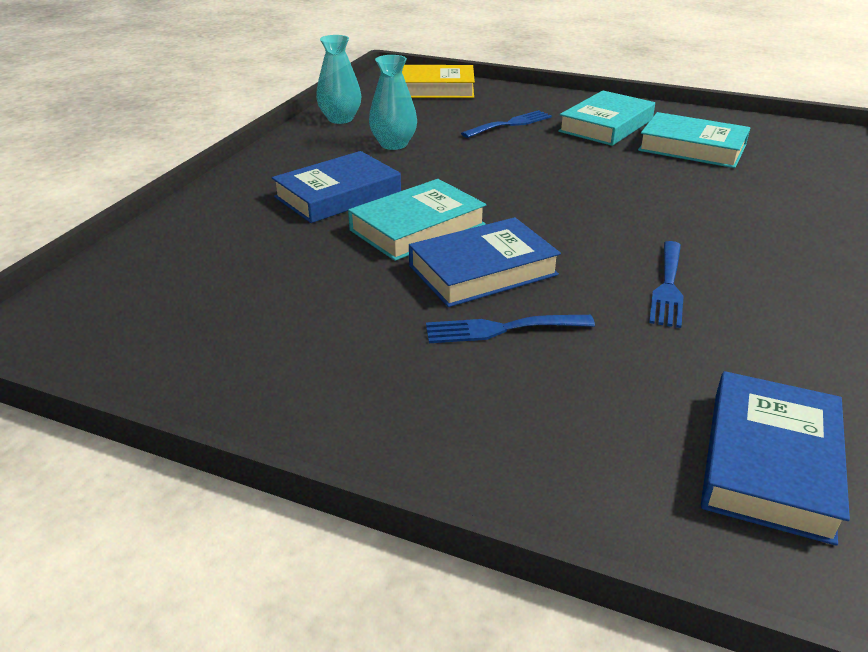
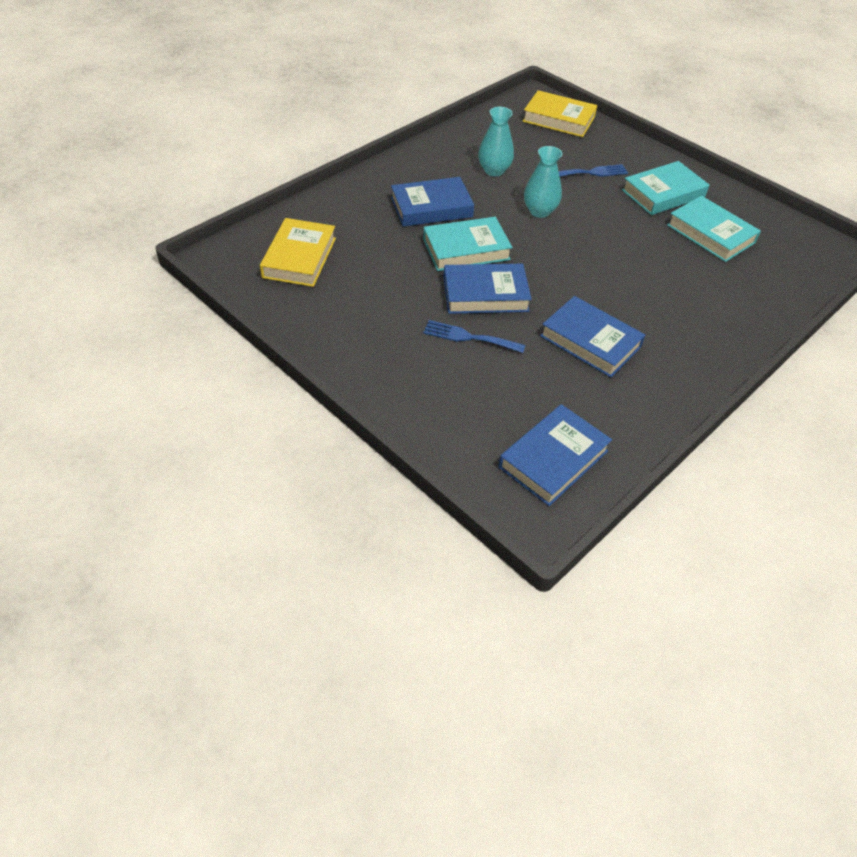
camera: 20 degrees right, 15 degrees up
(169, 296) = (299, 257): none -> yellow book
(340, 119) = (471, 134): turquoise vase -> turquoise vase (539, 211)
(668, 287) = (590, 341): blue fork -> blue book

